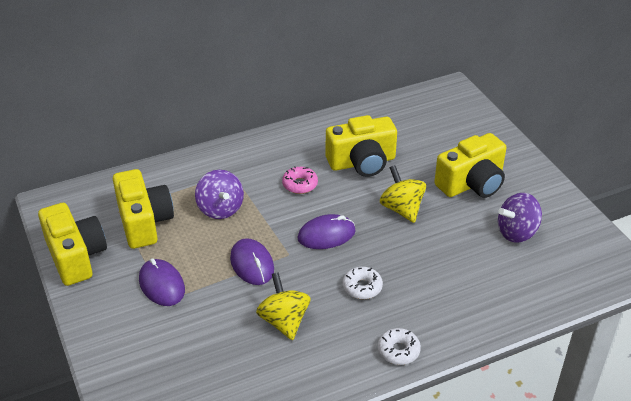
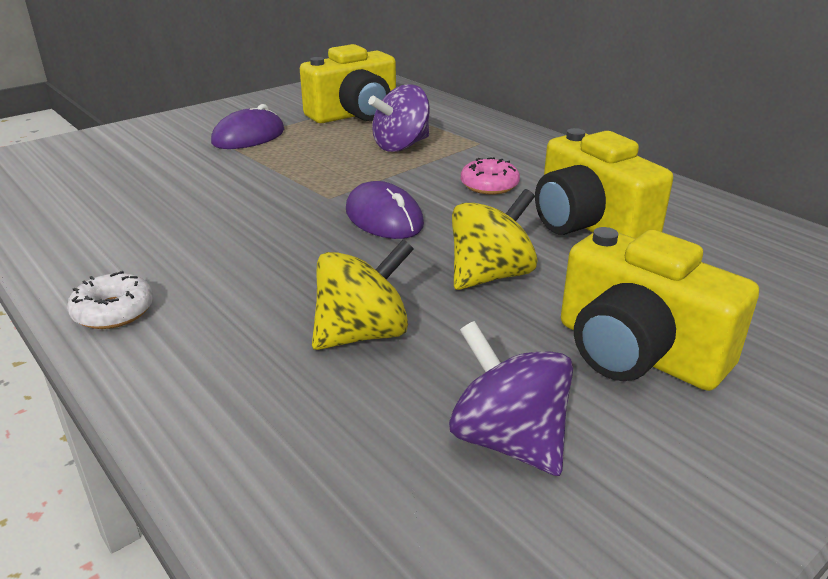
camera: 75 degrees right, 10 degrees down
(76, 256) = (285, 97): yellow camera -> none
(252, 264) = (299, 177): purple mouse -> none
(284, 321) = (187, 211): yellow spinning top -> yellow spinning top (363, 334)
(362, 287) = (268, 261): white donut -> none

